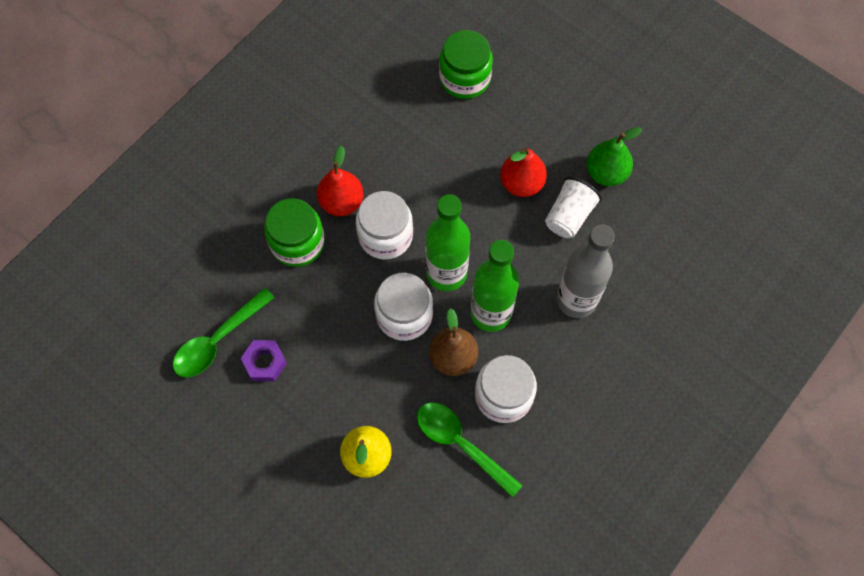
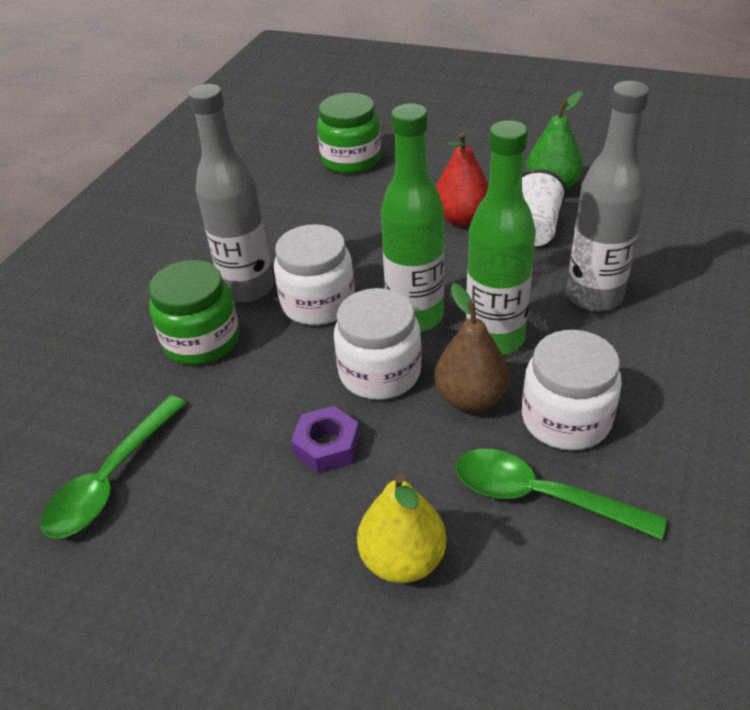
camera: 15 degrees left, 25 degrees down
(265, 362) = (194, 485): purple nut -> purple nut (327, 446)
(341, 202) = (248, 288): red pear -> grey bottle

